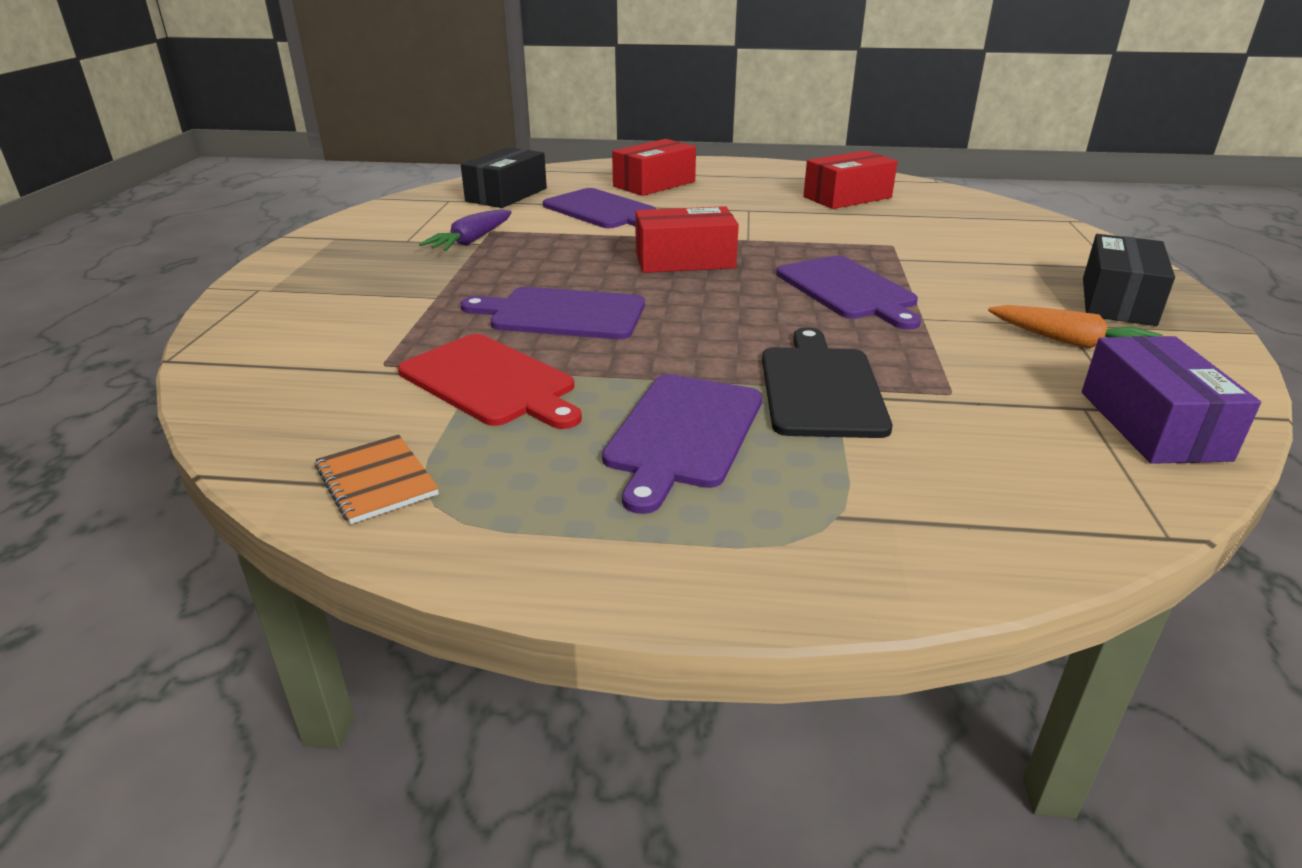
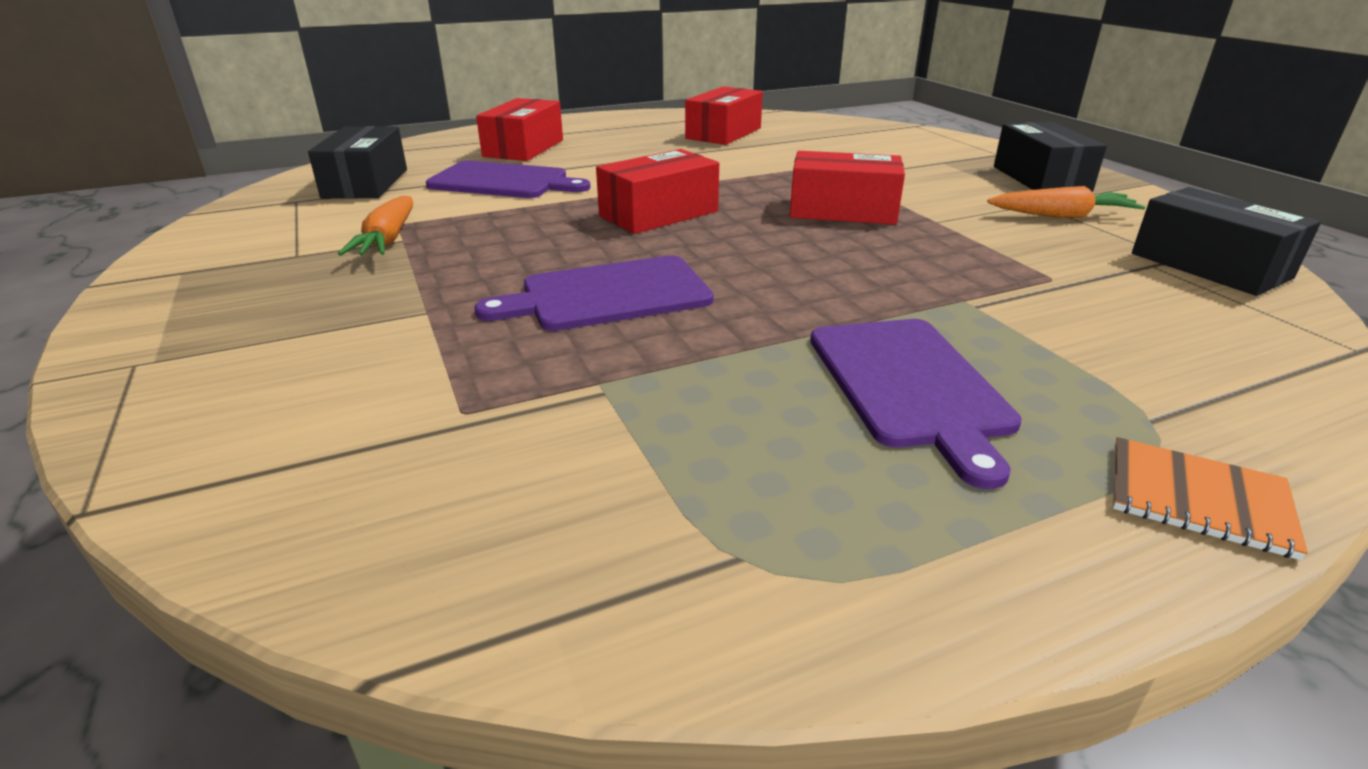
camera: 30 degrees left, 0 degrees up
(376, 481) = (661, 572): orange notebook -> orange notebook (1198, 499)
(471, 241) = (387, 240): purple carrot -> orange carrot
(490, 382) = (632, 393): red cutting board -> none
(820, 388) = (954, 303): black cutting board -> none
(848, 290) = (842, 211): purple cutting board -> red box
(1152, 425) = (1209, 266): purple box -> black box

